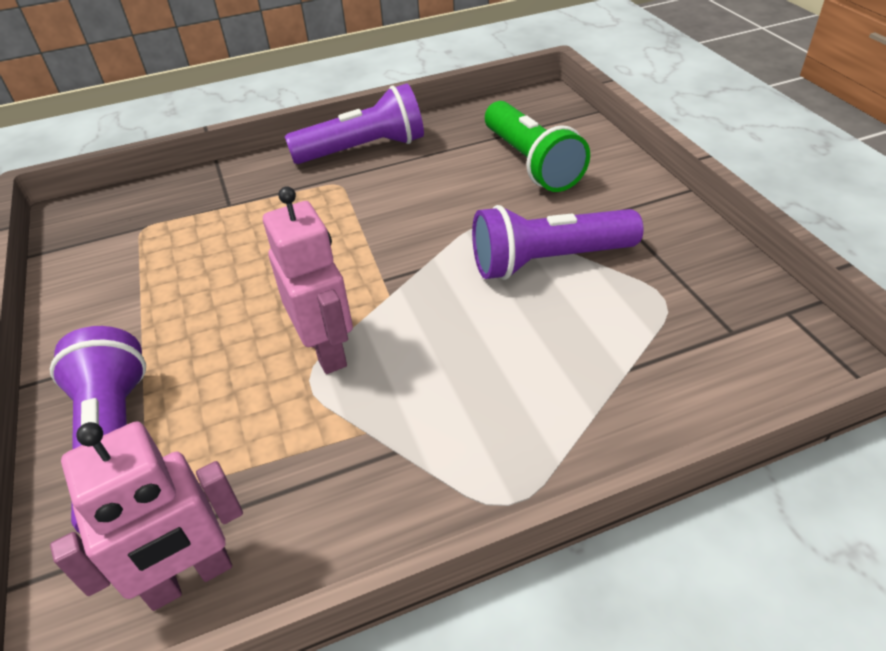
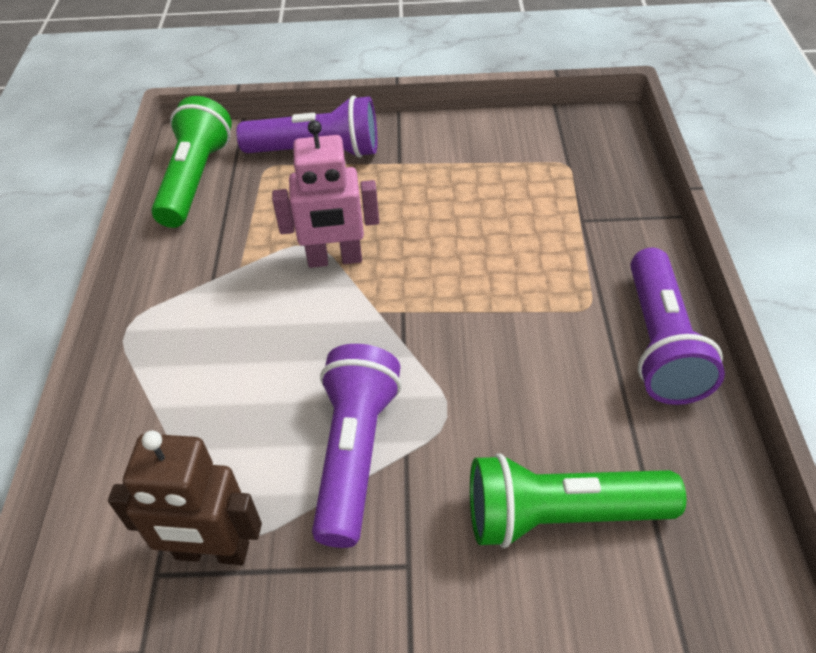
camera: 110 degrees right, 5 degrees up
(190, 578) = (195, 179): pink robot -> green flashlight
(688, 307) = (212, 552): none -> brown robot

